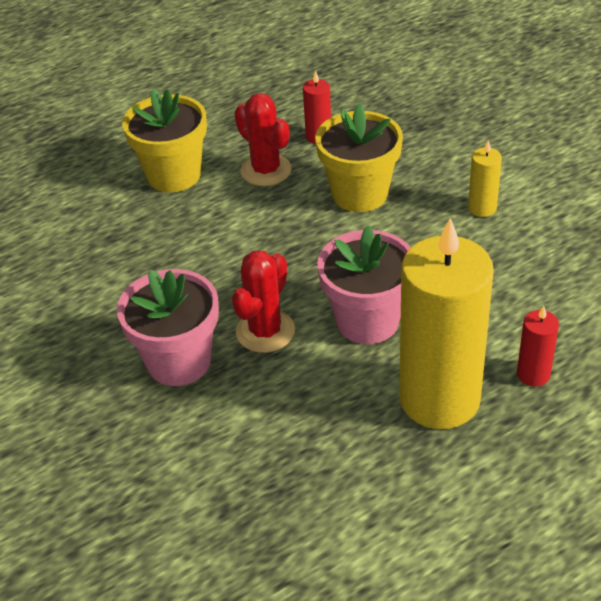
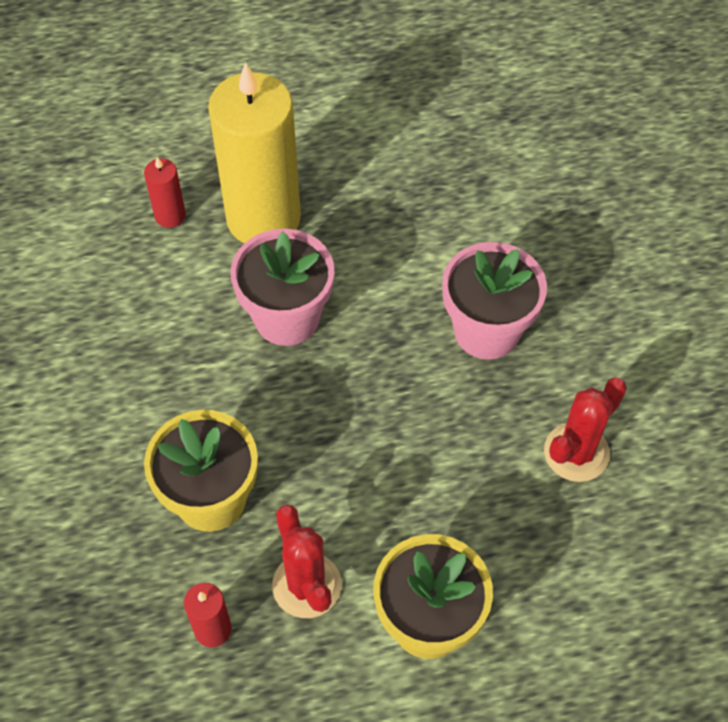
camera: 165 degrees left, 15 degrees up
(265, 331) = (391, 338): red cactus -> red cactus (576, 452)
(482, 208) = (88, 425): yellow candle -> none

